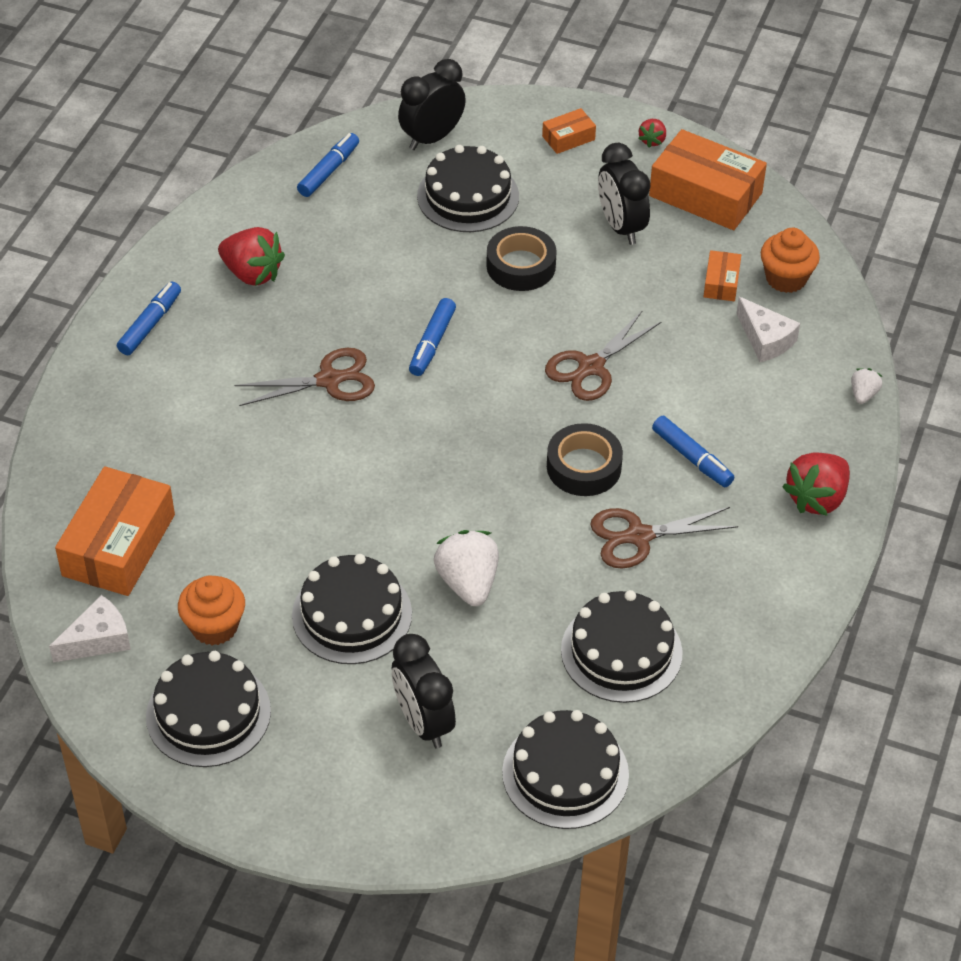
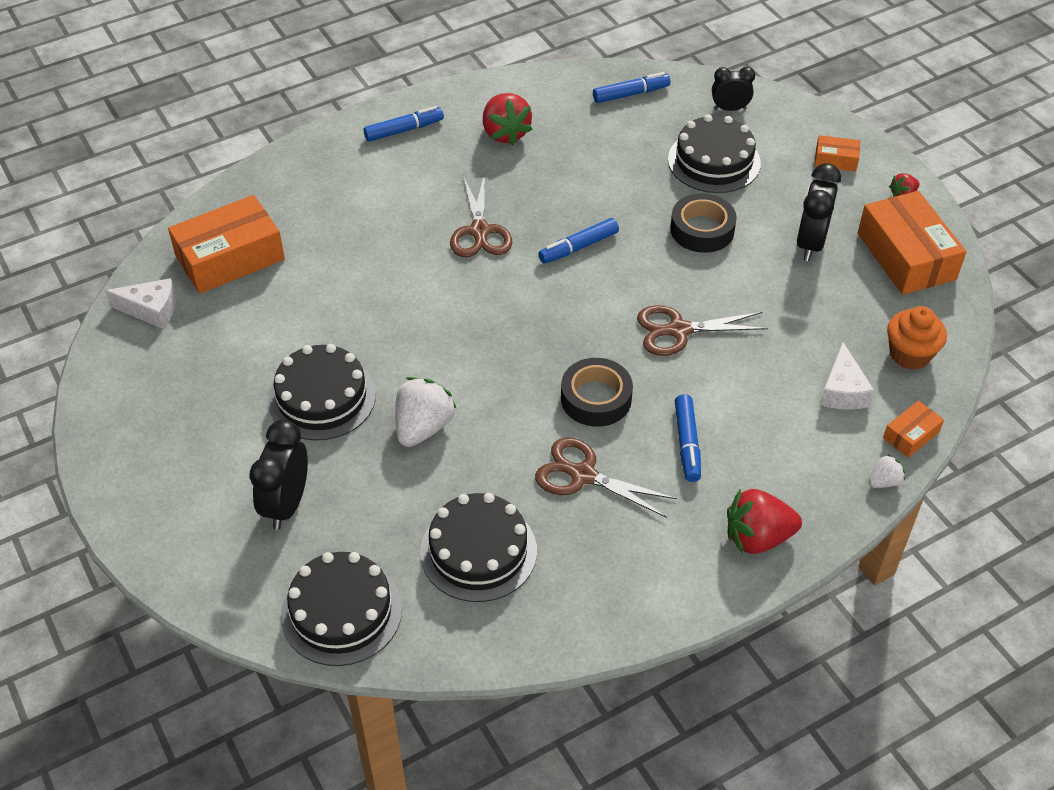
camera: 40 degrees right, 0 degrees up
(208, 714) = (161, 402): black cake -> none
(214, 626) = (228, 348): orange cupcake -> none
(329, 380) = (480, 231): brown scissors -> brown scissors turned 60 degrees clockwise
(432, 138) = (729, 109): black clock -> black clock, size x0.64
(721, 283) = (850, 328): orange box -> orange box (911, 435)

